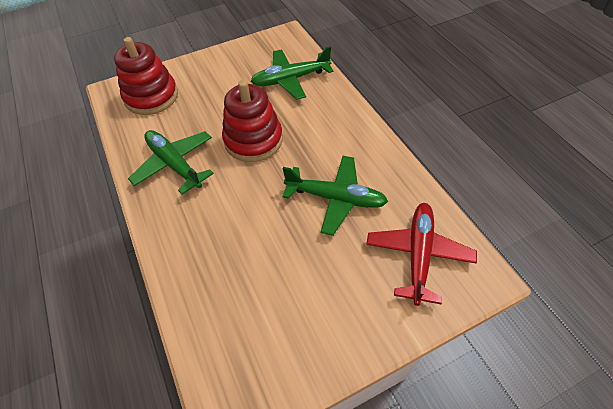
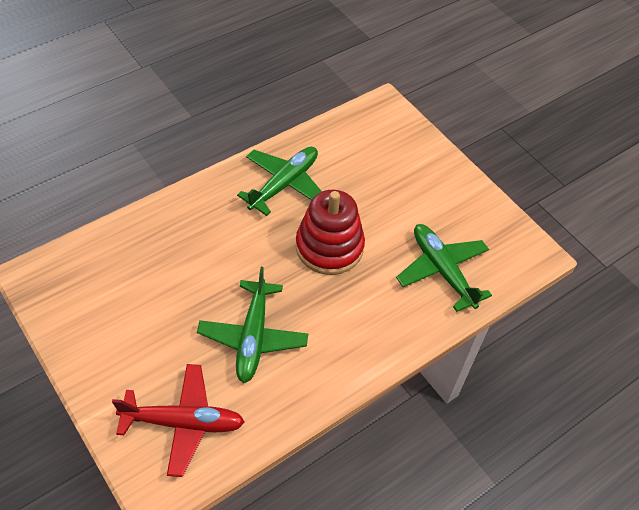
camera: 75 degrees right, 0 degrees up
(151, 97) = (381, 141): red stacking toy -> none

